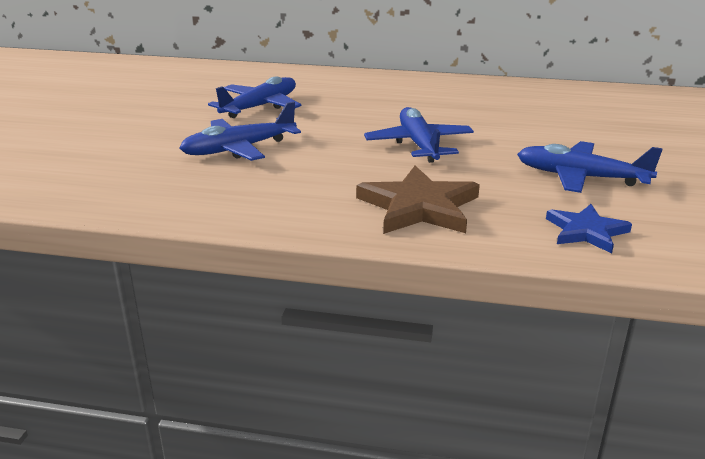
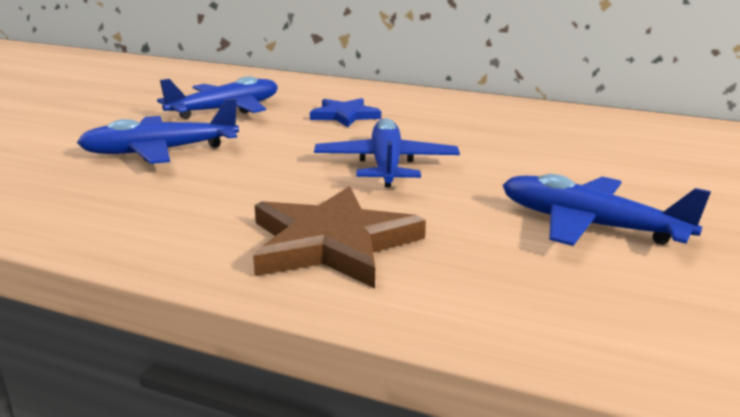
camera: 10 degrees right, 5 degrees down
(586, 231) = (563, 306): blue star -> blue star (344, 116)

